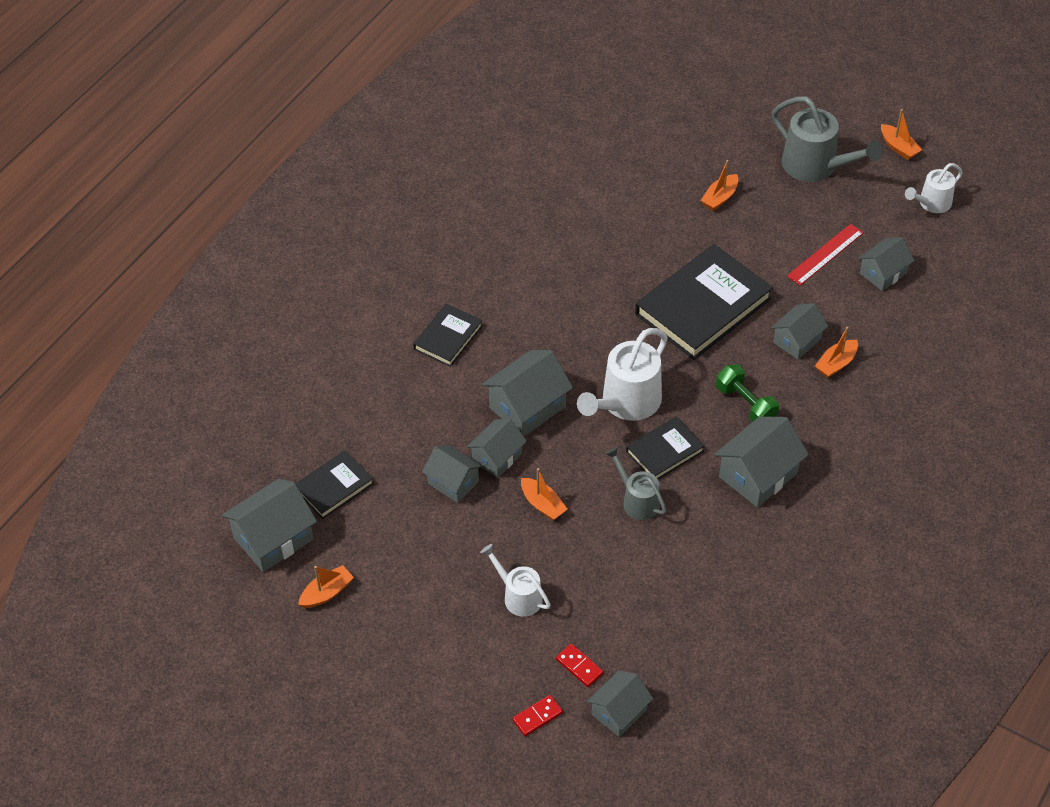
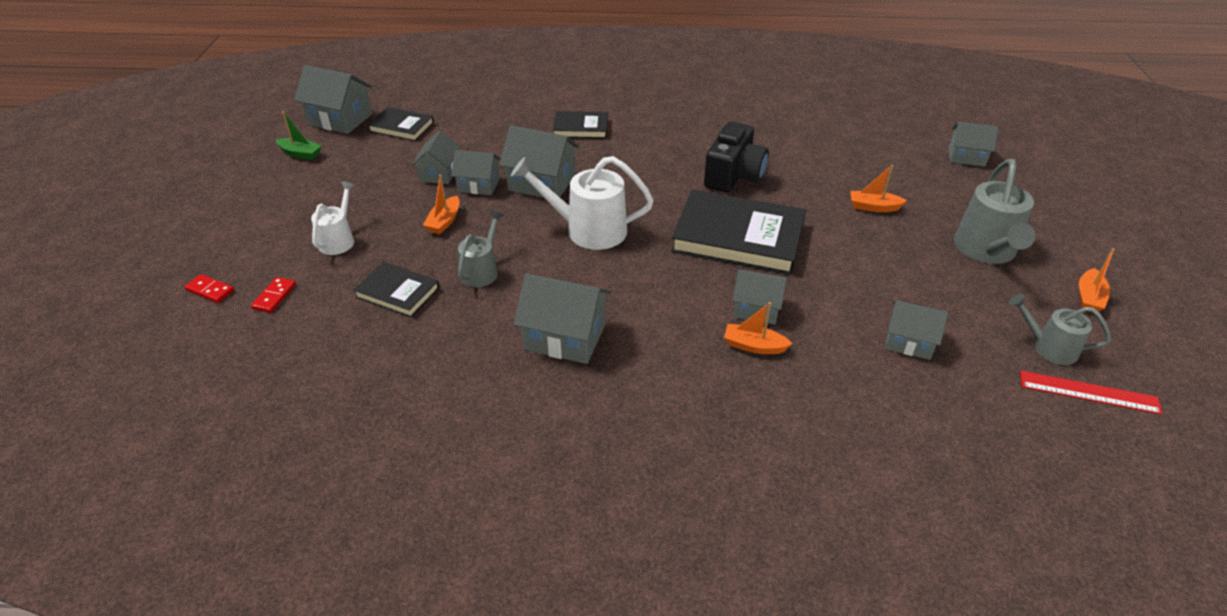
camera: 60 degrees right, 10 degrees down
(327, 593) = (300, 154): orange boat -> green boat
(613, 263) = (733, 176): none -> black camera
(619, 712) = (229, 337): grey house -> grey house (966, 156)
(665, 451) = (550, 269): black book -> black book (398, 293)
(745, 404) = (646, 300): green dumbbell -> none
(825, 254) = (885, 292): red ruler -> red ruler (1089, 392)
(931, 203) = (1048, 347): white watering can -> grey watering can

